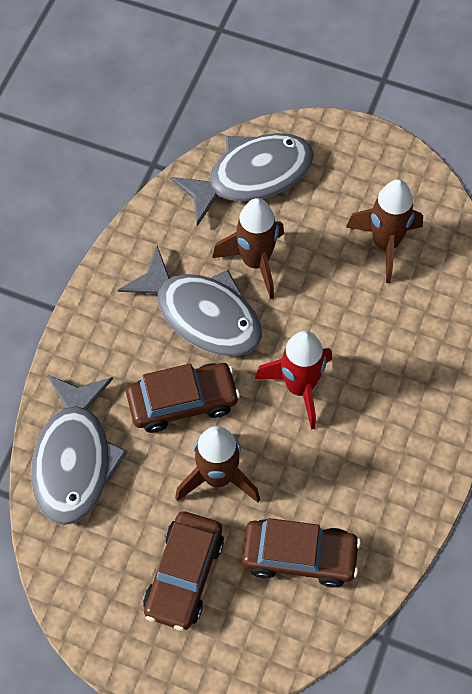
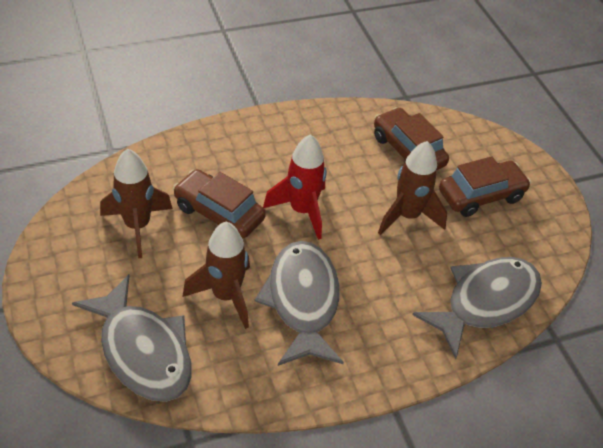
camera: 135 degrees left, 15 degrees down
(183, 402) = (380, 267): brown car -> brown car (219, 213)
(252, 176) = (143, 351): grey fish -> grey fish turned 150 degrees counterclockwise

